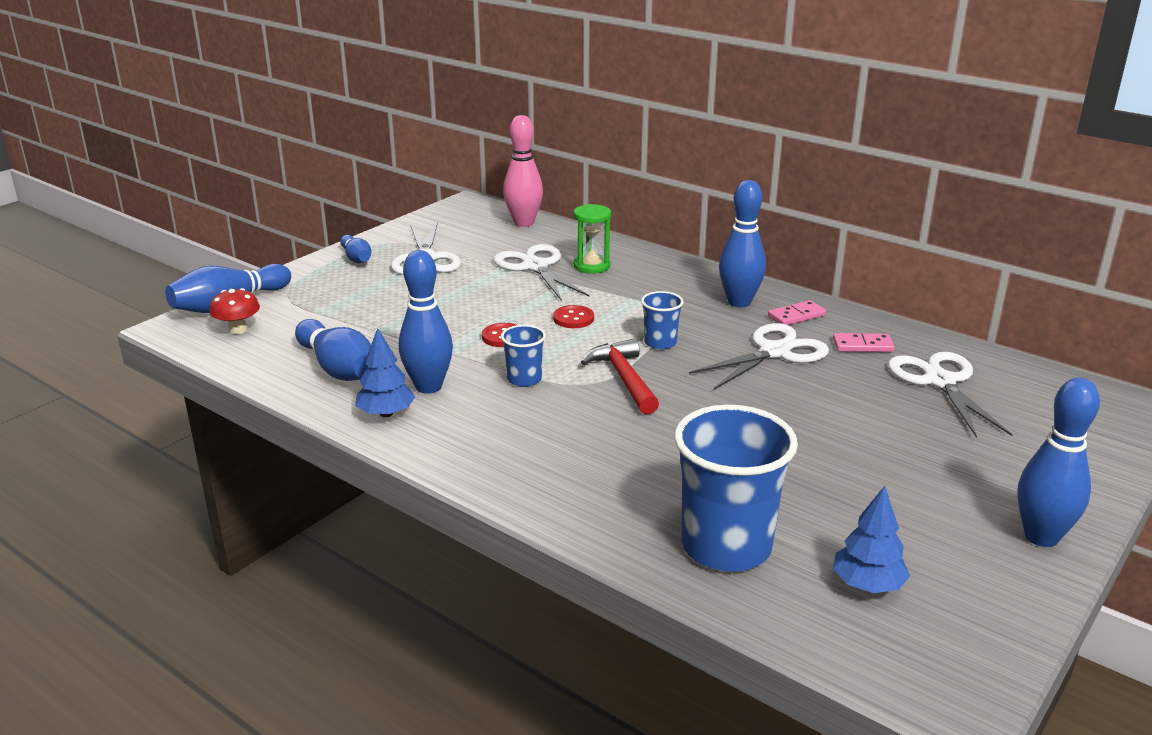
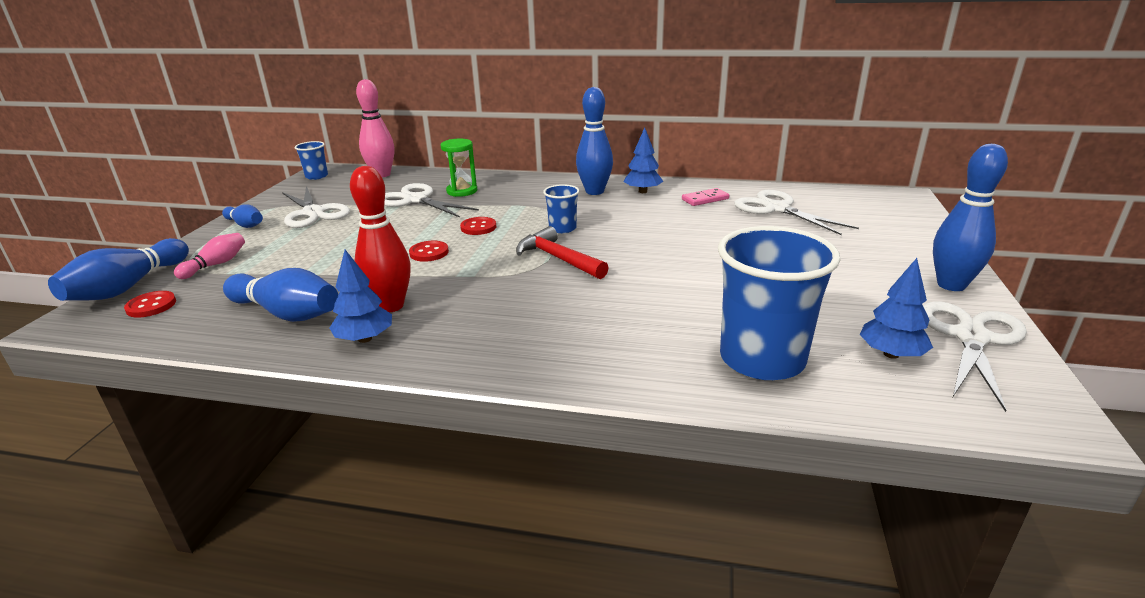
camera: 25 degrees left, 0 degrees up
(238, 330) = (151, 306): red mushroom -> red button
(308, 299) = (216, 264): none -> pink bowling pin
(428, 386) = (390, 306): blue bowling pin -> red bowling pin
(524, 379) = (475, 279): blue cup -> blue cup (316, 176)
(774, 352) = (651, 216): white scissors -> white scissors (971, 337)
(796, 316) = (642, 191): pink domino -> blue tree

